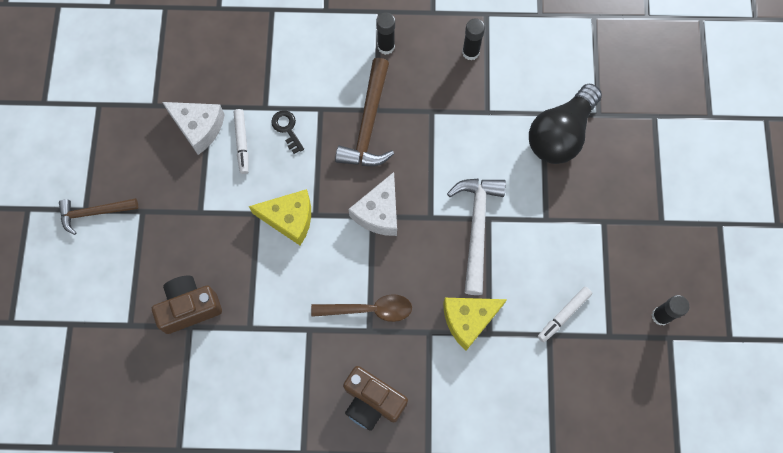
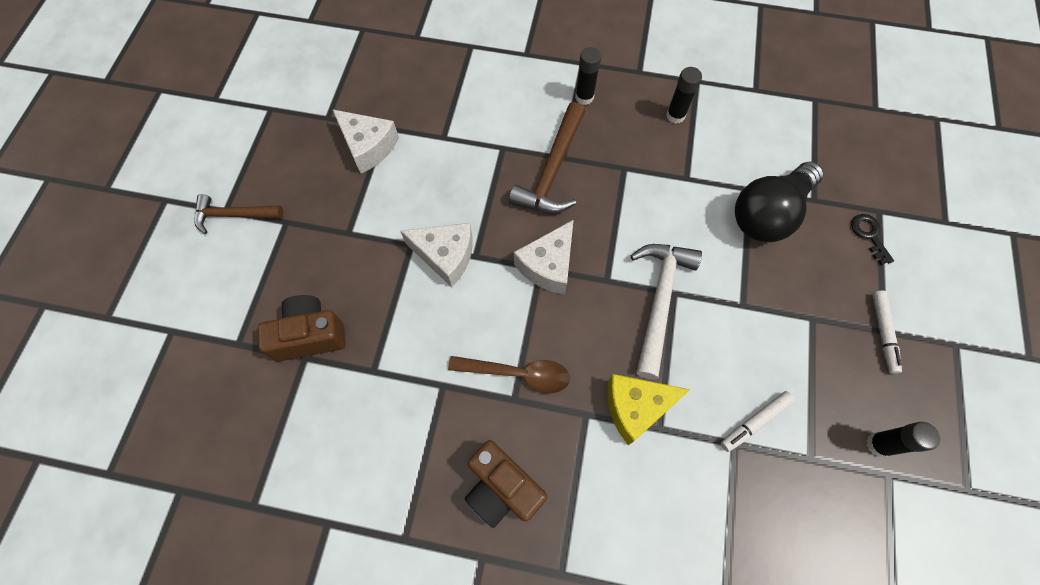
camera: 10 degrees right, 5 degrees down
(242, 143) = (411, 168): white marker -> white marker (882, 332)
(287, 129) = (462, 162): black key -> black key (869, 235)
(289, 219) = (445, 256): yellow cheese -> white cheese

